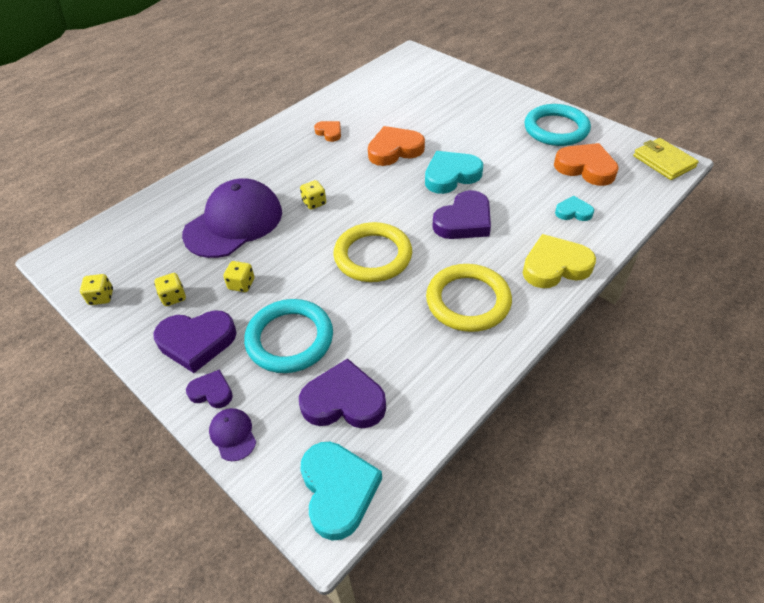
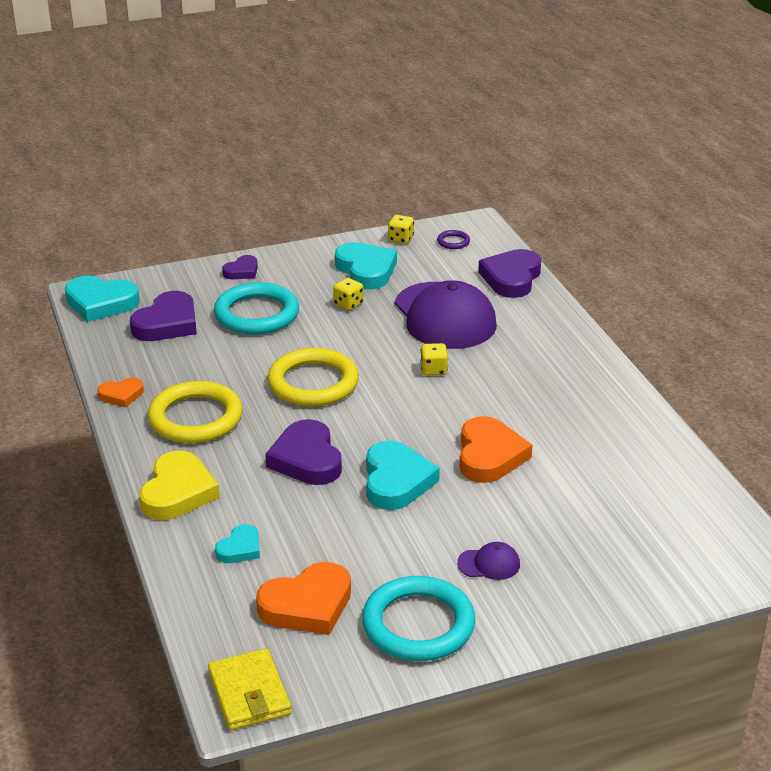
camera: 115 degrees right, 15 degrees down
(98, 261) = (453, 242): none -> purple ring
(173, 297) = (366, 270): yellow dice -> turquoise heart
(197, 342) = (301, 273): purple heart -> purple heart (511, 278)
(233, 435) = (193, 273): purple cap -> purple cap (489, 564)
(329, 133) = (572, 416): orange heart -> orange heart (121, 395)
(663, 162) = (249, 693): yellow wallet -> yellow wallet turned 75 degrees clockwise

